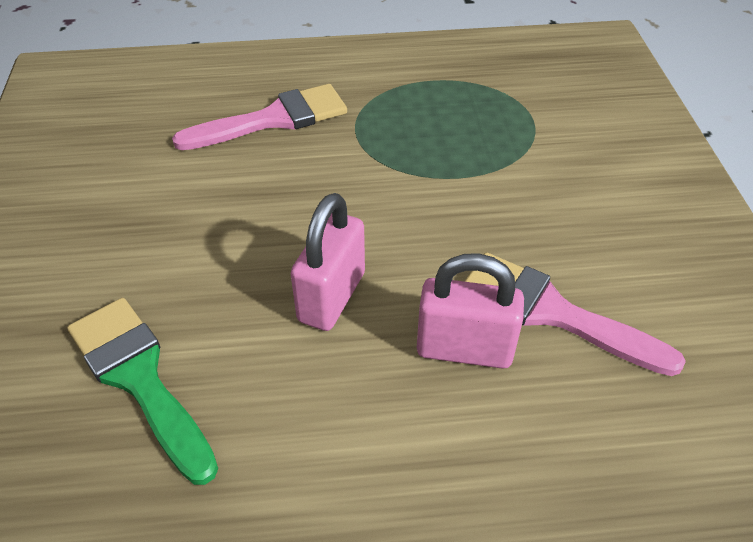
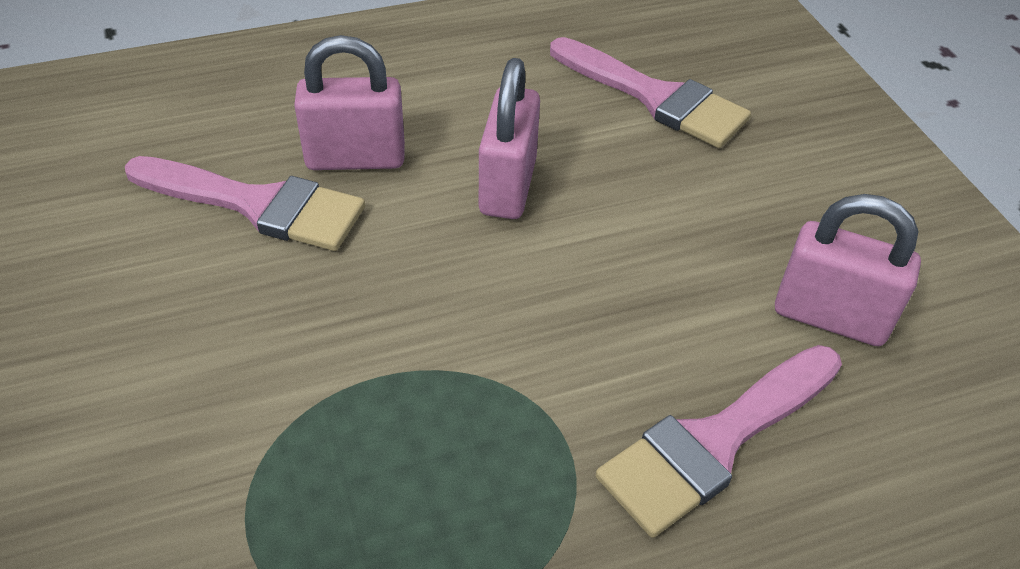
camera: 165 degrees right, 0 degrees up
(139, 378) = (655, 97): green brush -> pink brush
(154, 166) = (830, 317): none -> pink padlock

